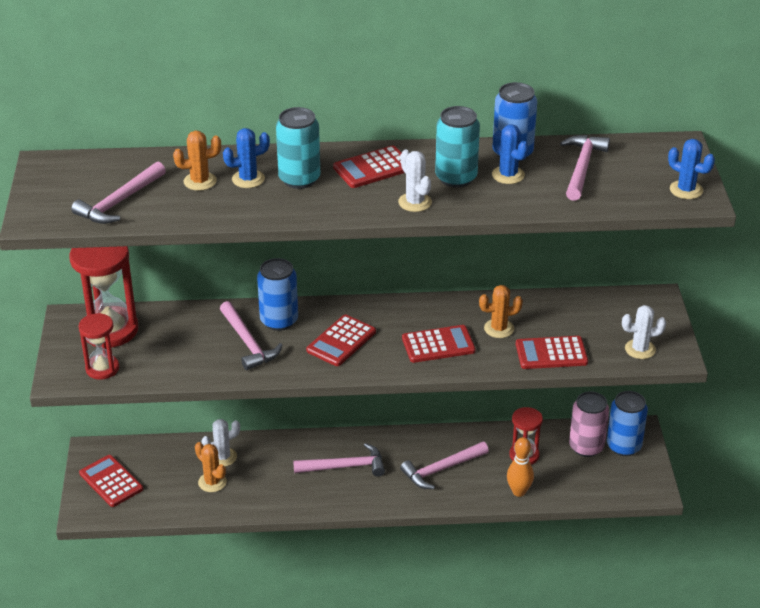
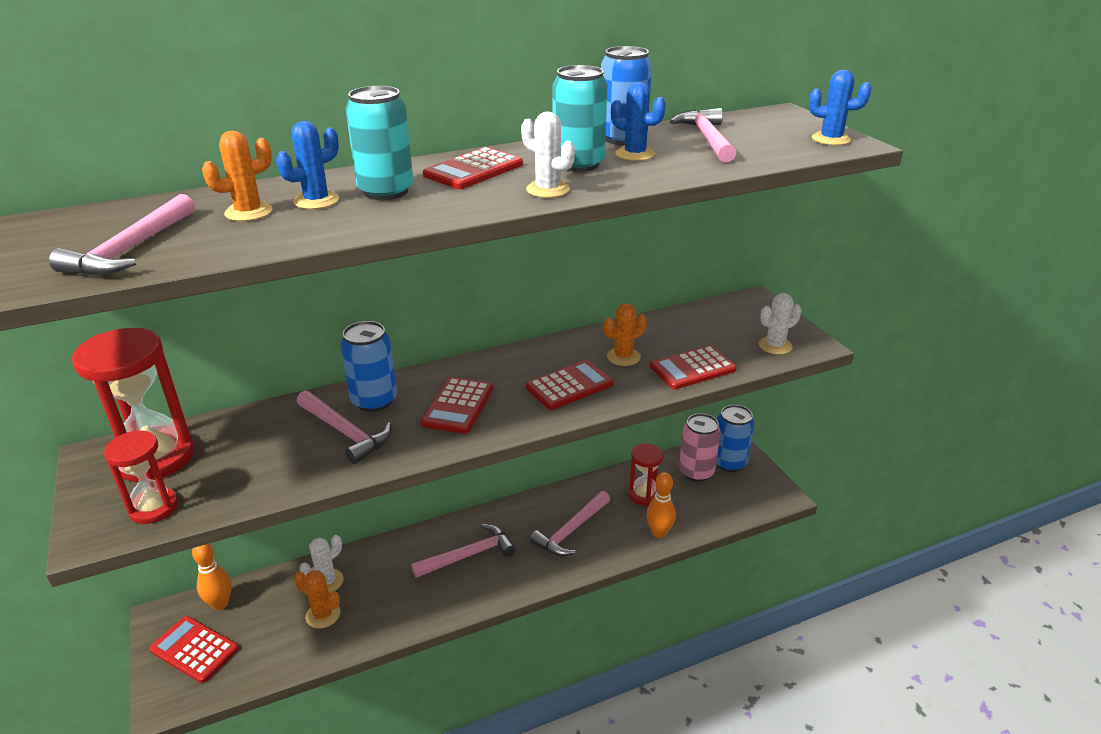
camera: 20 degrees left, 5 degrees down
(137, 452) = (220, 604): none -> orange bowling pin

